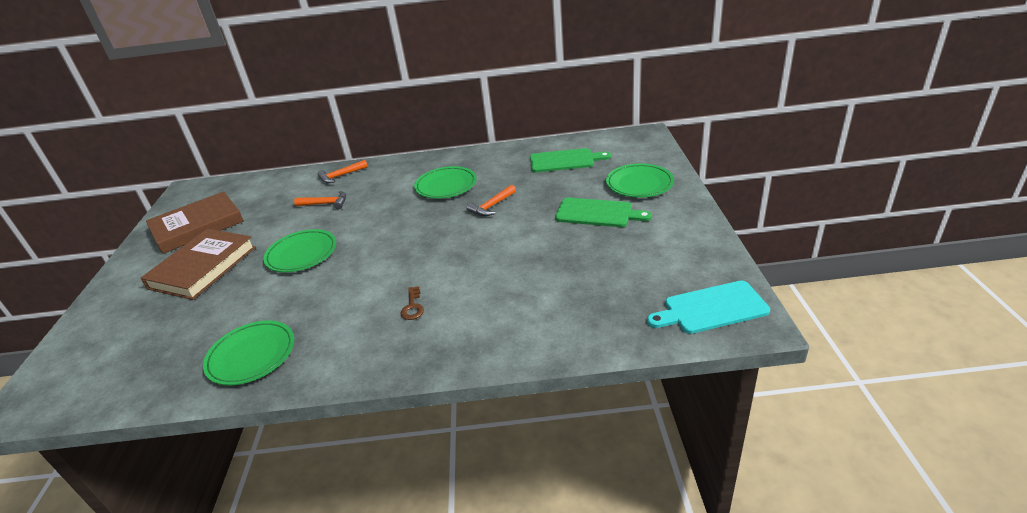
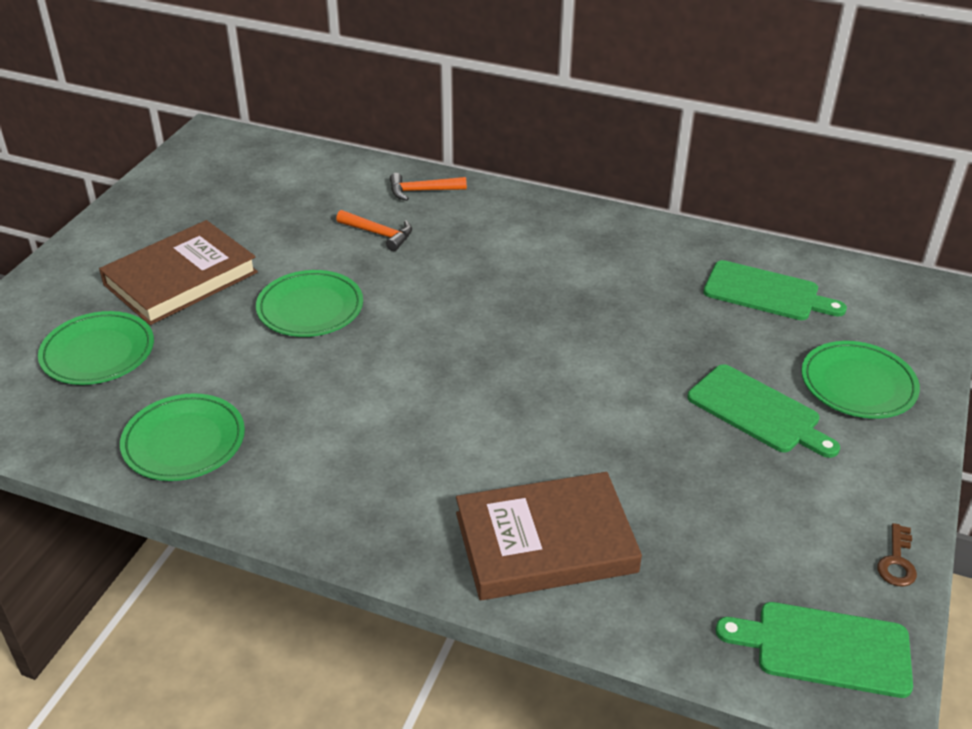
camera: 20 degrees right, 5 degrees up
(197, 226) = (200, 206): brown book -> brown book (545, 542)
(412, 306) = (412, 457): brown key -> brown key (897, 561)
(446, 186) = (561, 269): green plate -> green plate (98, 353)
(492, 206) = (607, 333): orange hammer -> none
(711, 308) = (825, 648): turquoise cutting board -> green cutting board

